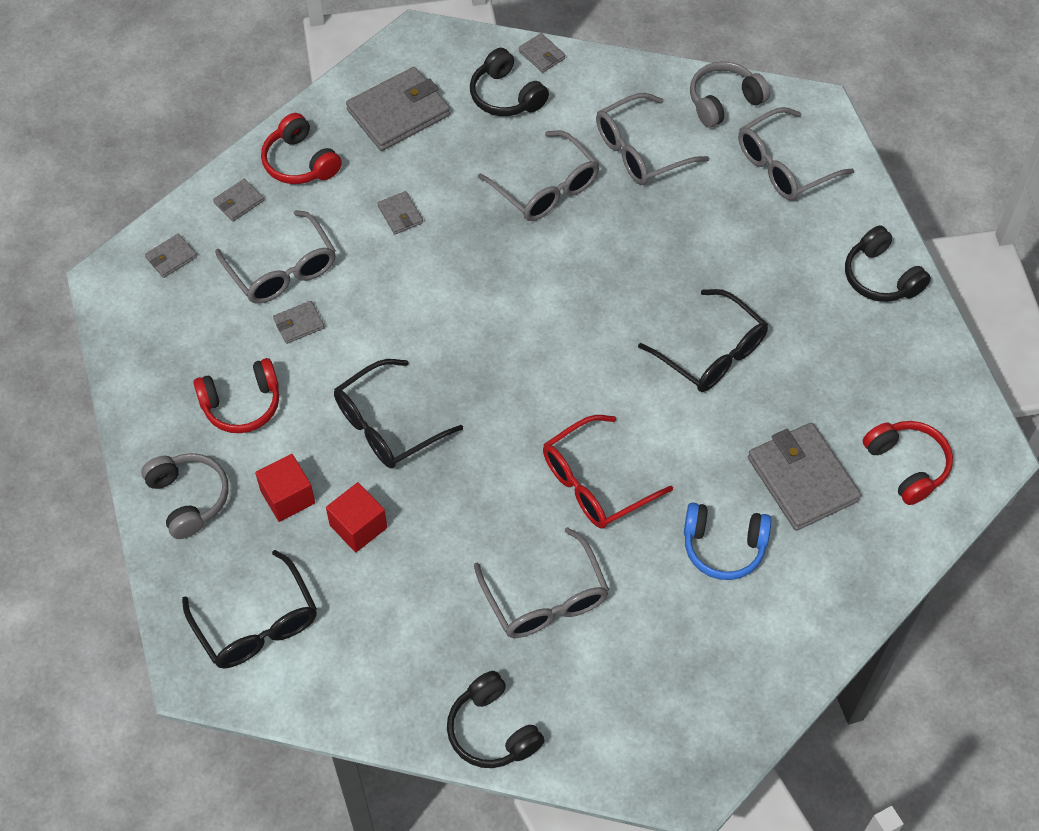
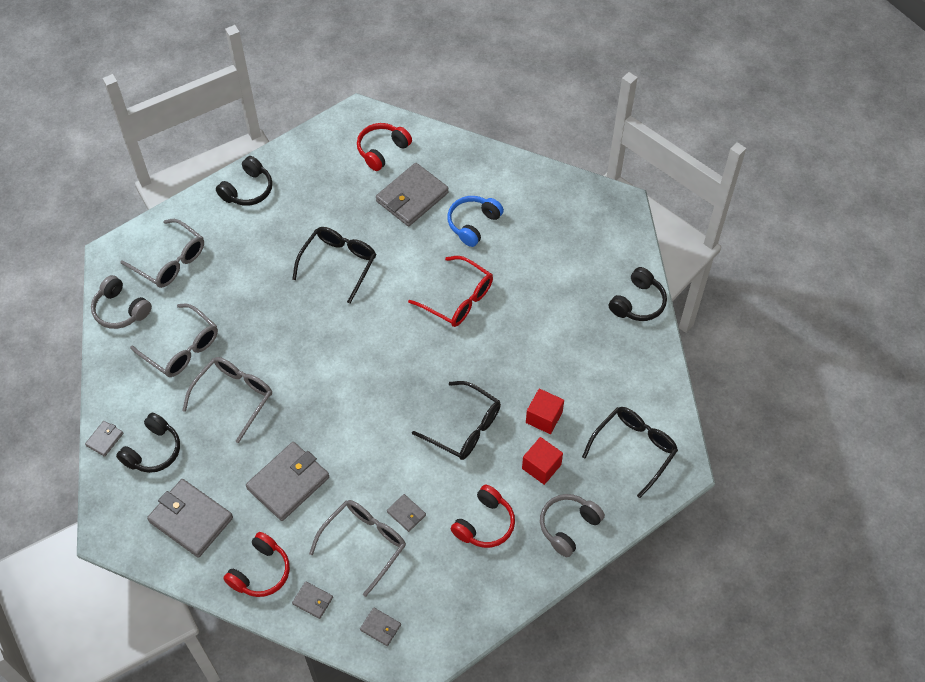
camera: 110 degrees left, 0 degrees up
(242, 404) = (485, 524): red headphones -> red headphones turned 75 degrees clockwise
(400, 214) = (288, 483): grey wallet -> grey wallet, size x2.12
(545, 599) = (546, 301): grey glasses -> none
(723, 547) = (473, 224): blue headphones -> blue headphones turned 135 degrees counterclockwise

